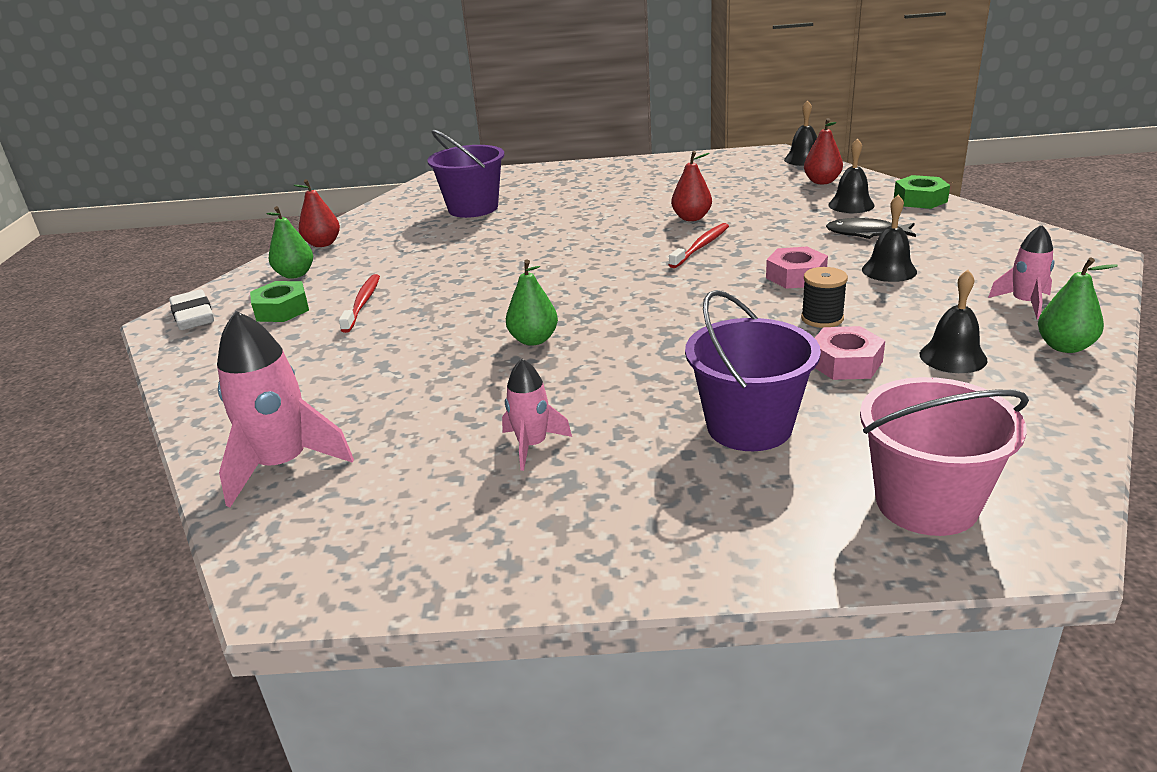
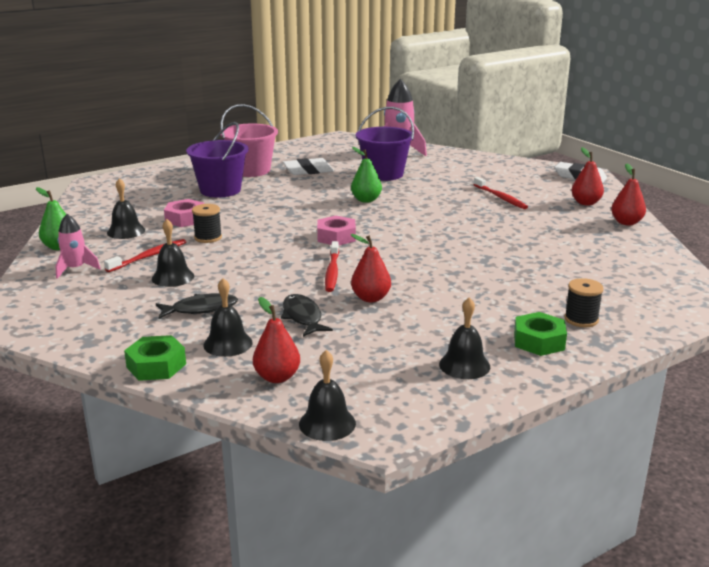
camera: 145 degrees right, 5 degrees down
(282, 310) = (539, 187): green nut -> green nut (539, 341)
(295, 274) = (585, 203): green pear -> red pear
(473, 208) = (586, 272): purple bucket -> purple bucket (384, 174)
(532, 445) = (308, 171): pink rocket -> white eraser
(550, 181) = (581, 319): none -> black spool
(678, 171) = (464, 365): none -> black bell
(769, 213) = (302, 317): none -> black fish
(796, 276) = (240, 261): pink nut -> pink nut (336, 237)
(917, 303) = (148, 256): none -> red toothbrush
(926, 503) = (138, 183): pink bucket -> pink bucket (251, 170)

